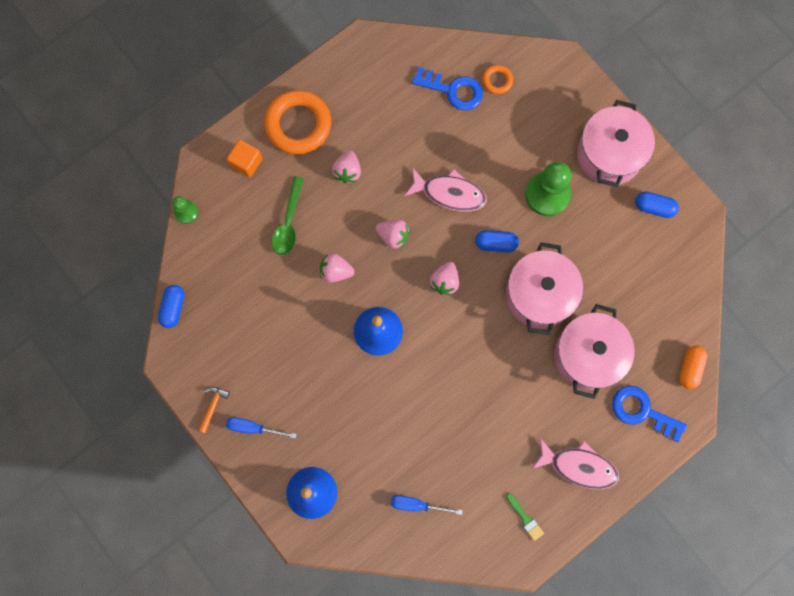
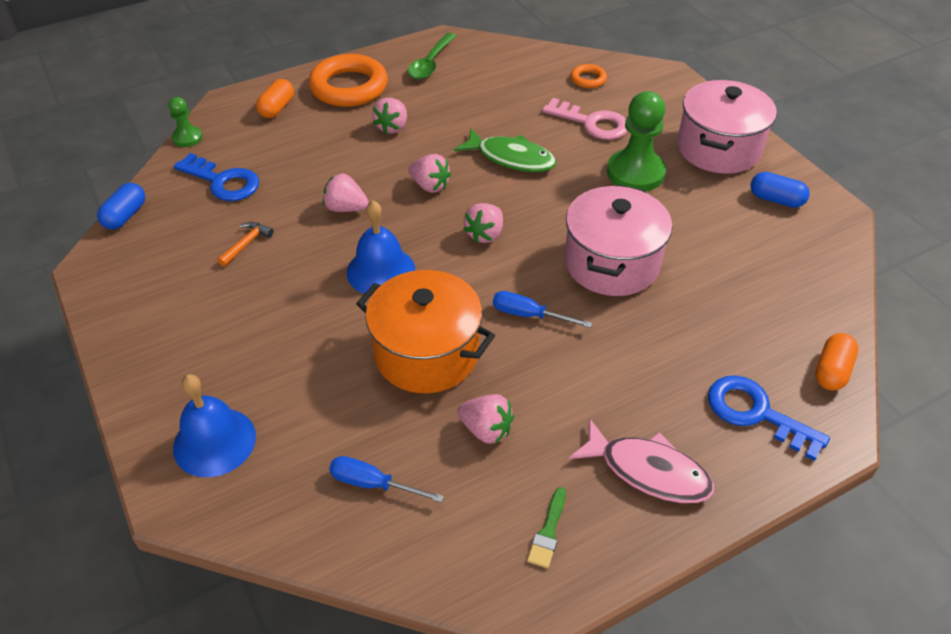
camera: 10 degrees right, 30 degrees down
(213, 406) = (122, 319): orange hammer -> orange hammer (246, 244)
(246, 163) = (277, 108): orange cube -> orange capsule
(253, 428) = (165, 350): blue screwdriver -> blue screwdriver (529, 315)
(288, 222) = (305, 159): green spoon -> green spoon (431, 63)
(427, 400) = (426, 353): none -> orange pot
(450, 193) = (511, 158): pink fish -> green fish
(453, 90) = (535, 81): blue key -> blue key (223, 181)
(477, 454) = (486, 430): none -> pink strawberry
(496, 244) = (561, 208): blue capsule -> none
(507, 139) = (592, 123): none -> pink key
(525, 518) = (548, 532): green brush -> green brush turned 45 degrees clockwise
(588, 356) = (674, 336): pink pot -> none

